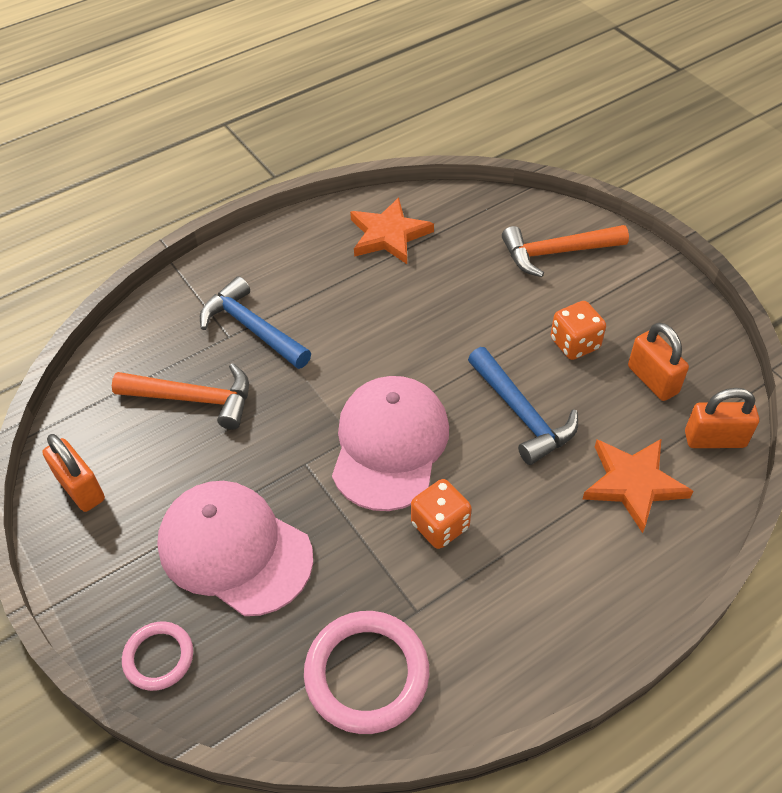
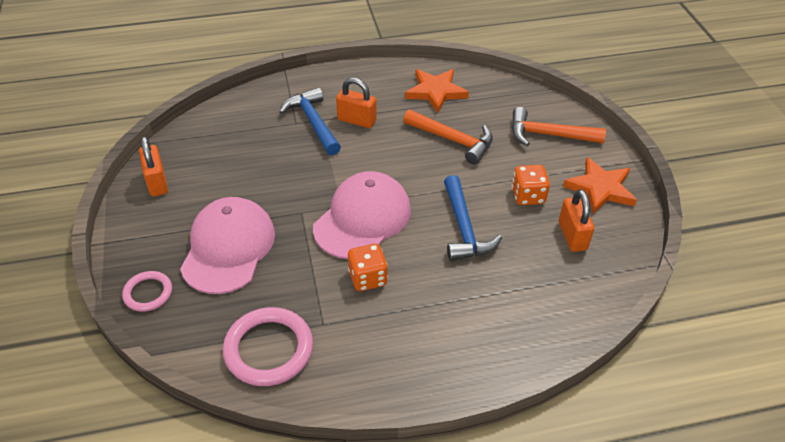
camera: 20 degrees right, 5 degrees down
(193, 399) = (253, 153): orange hammer -> orange hammer (452, 140)
(234, 549) = (228, 248): pink cap -> pink cap turned 45 degrees clockwise
(633, 484) = (518, 297): orange star -> orange star (600, 188)
(714, 439) = (597, 288): orange padlock -> orange padlock (356, 120)

